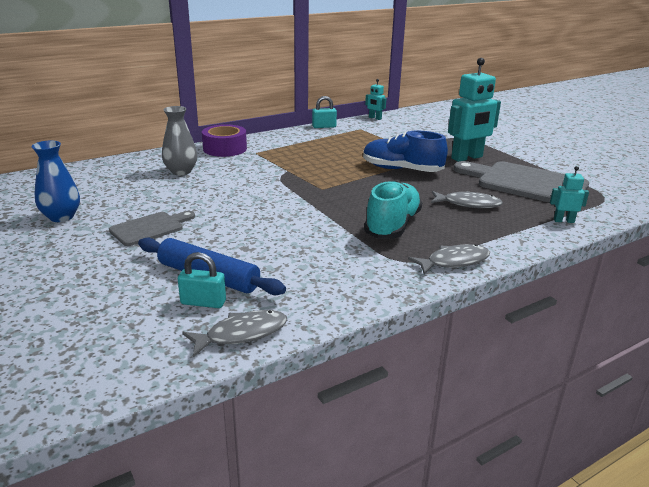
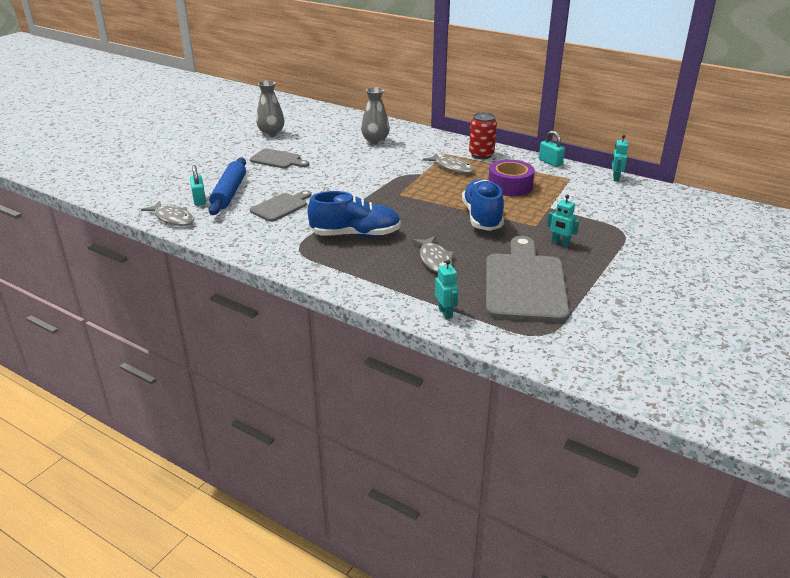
camera: 65 degrees right, 5 degrees up
(61, 217) = (271, 133): blue vase -> grey vase
(225, 149) = (438, 141): purple tape -> purple tape (510, 186)
(278, 142) = (481, 155): none -> red can
(287, 251) = (281, 206): none -> grey cutting board
(392, 226) = (355, 234): turquoise shoe -> blue shoe
(454, 262) = (313, 269): grey fish -> grey fish (452, 168)
(467, 158) = (560, 243): turquoise robot -> turquoise robot, size x0.48

